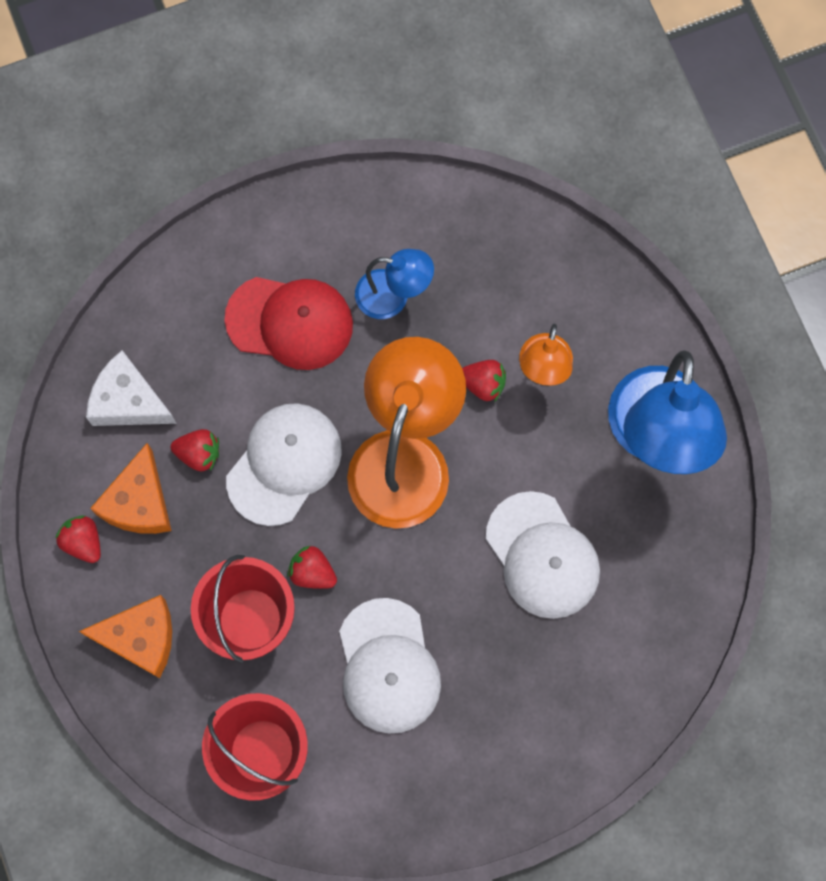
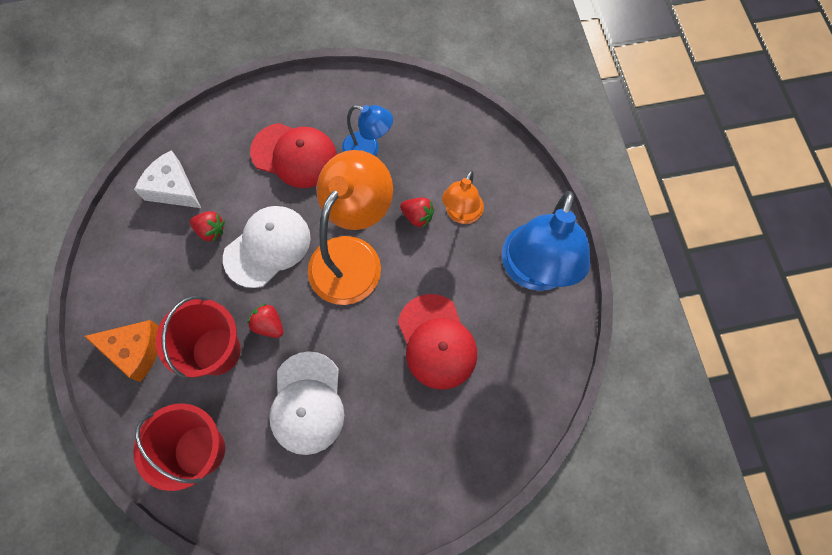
camera: 10 degrees right, 5 degrees down
(83, 542) = (115, 276): red strawberry -> none
(139, 502) = (161, 256): orange cheese -> none
(542, 556) = (437, 342): white cap -> red cap

